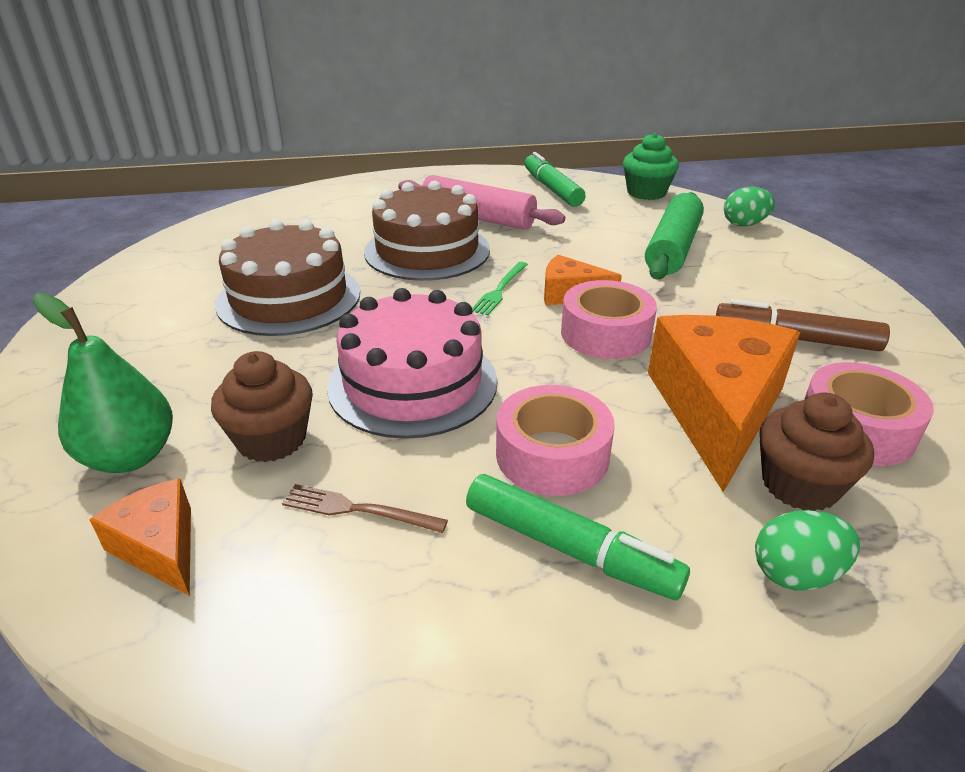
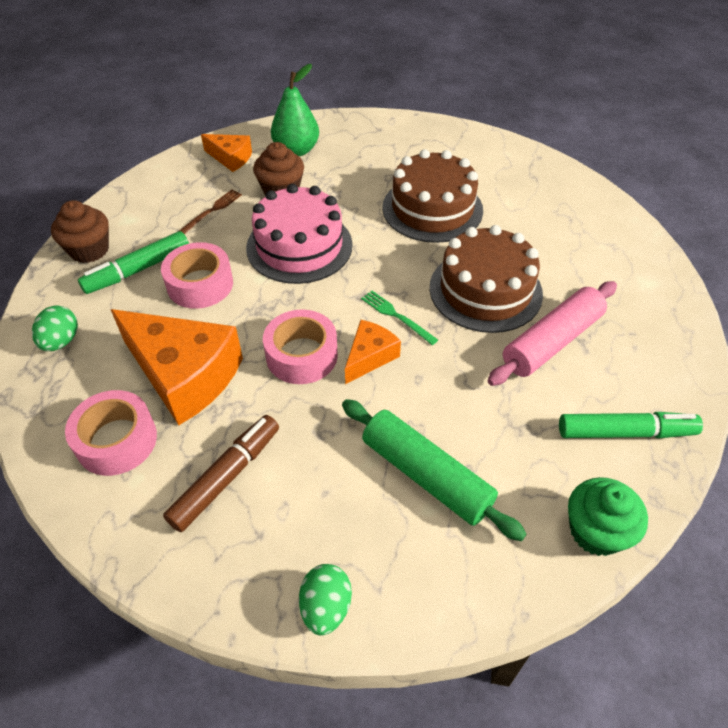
camera: 110 degrees right, 15 degrees up
(160, 547) = (231, 158): orange cheese -> orange cheese turned 45 degrees clockwise
(744, 224) = (465, 591): green egg -> green egg (326, 607)
(799, 485) = (102, 378): brown cupcake -> brown cupcake (89, 250)

